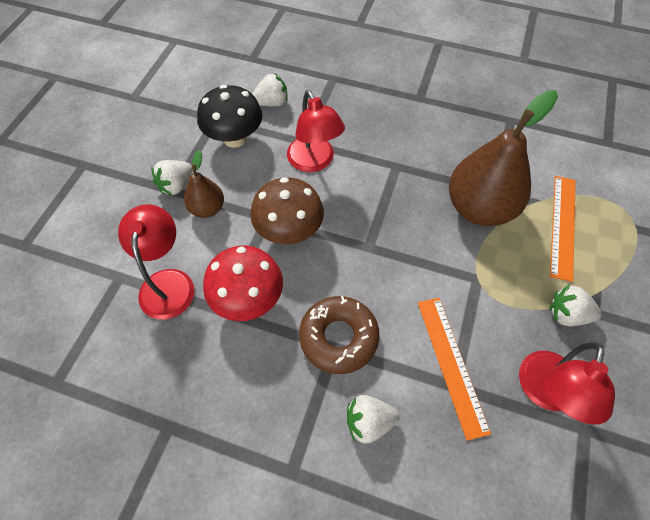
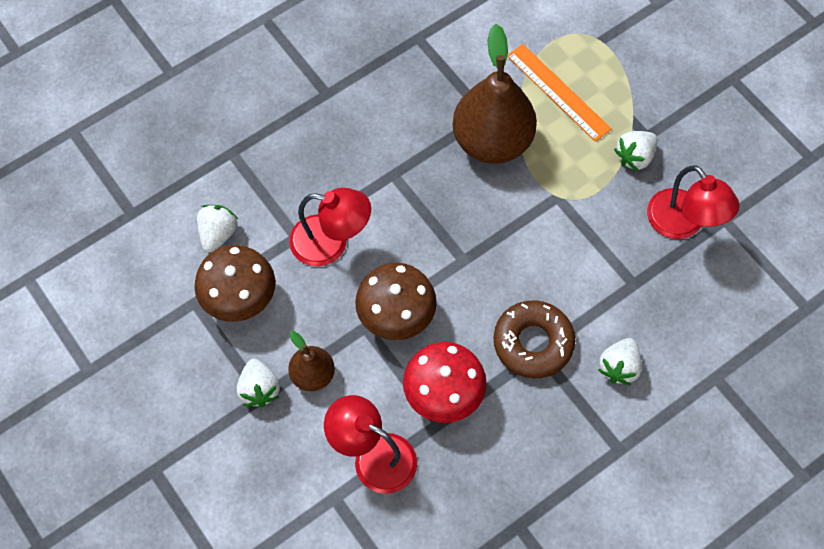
camera: 55 degrees left, 5 degrees up
(235, 138) = (240, 299): black mushroom -> brown mushroom
(451, 364) = (615, 273): orange ruler -> none

